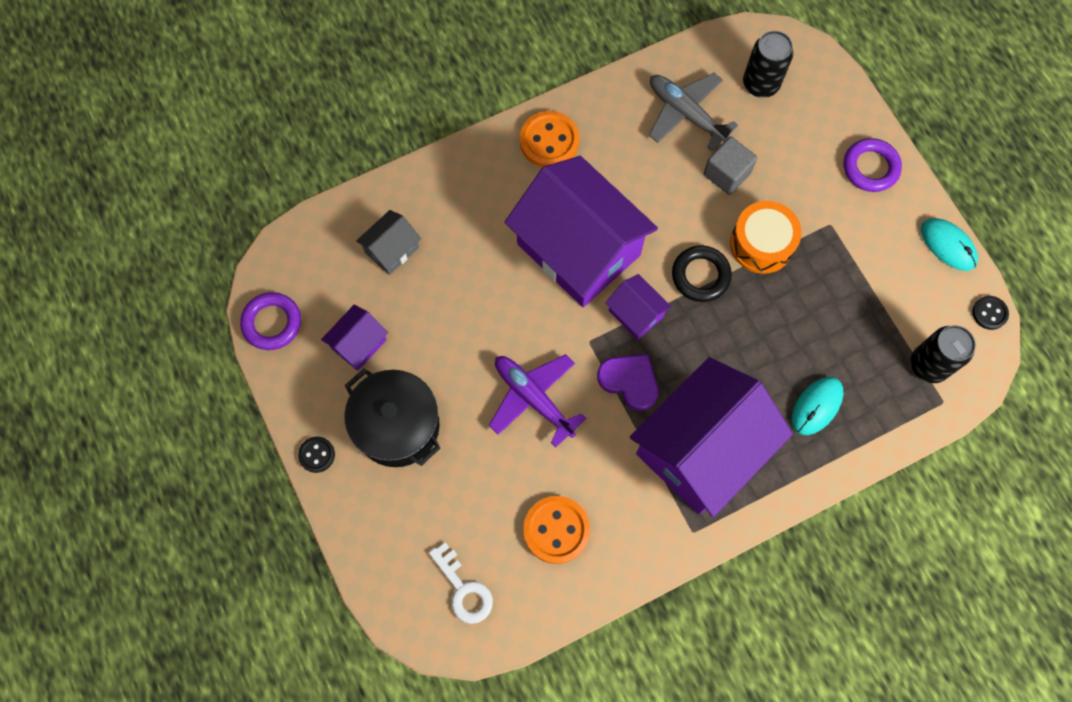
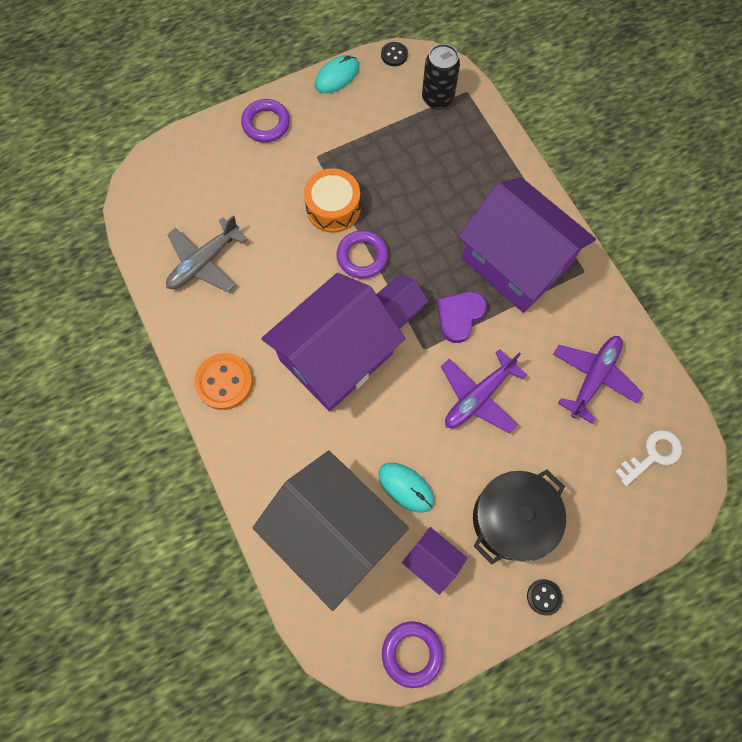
camera: 90 degrees left, 0 degrees up
(392, 250) = (334, 532): grey house -> grey house, size x2.29
(556, 530) = (593, 377): orange button -> purple plane
(700, 276) = (362, 256): black ring -> purple ring
(727, 174) = (266, 232): grey cube -> none
(760, 84) = (179, 200): black can -> none
(816, 406) = (474, 177): turquoise mouse -> turquoise mouse (406, 487)

